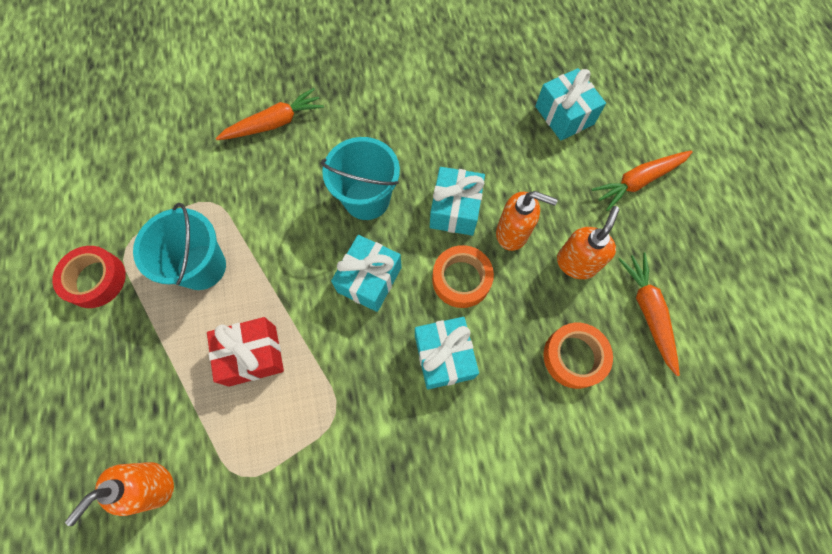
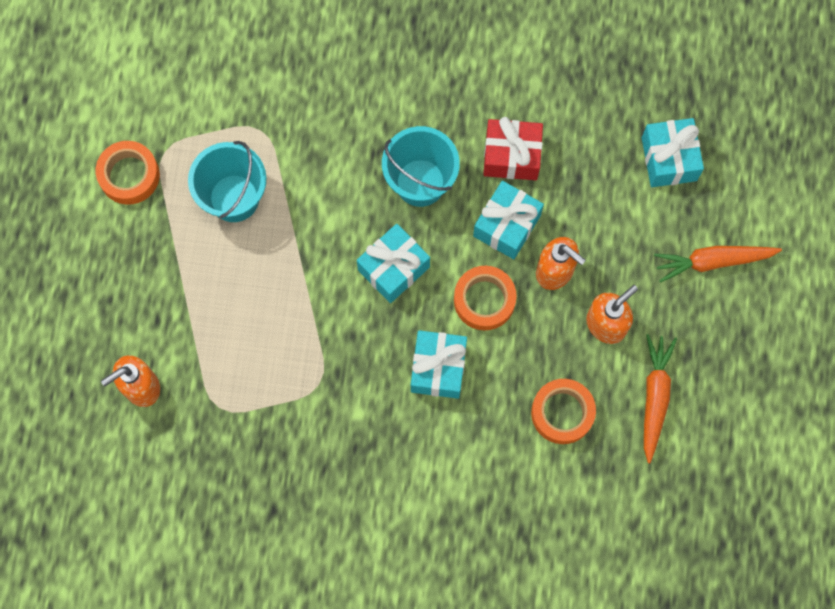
camera: 20 degrees right, 5 degrees up
(95, 279) = (129, 175): red tape -> orange tape
(252, 355) = (259, 303): red gift -> red gift (511, 156)
(274, 123) = (352, 61): orange carrot -> none

